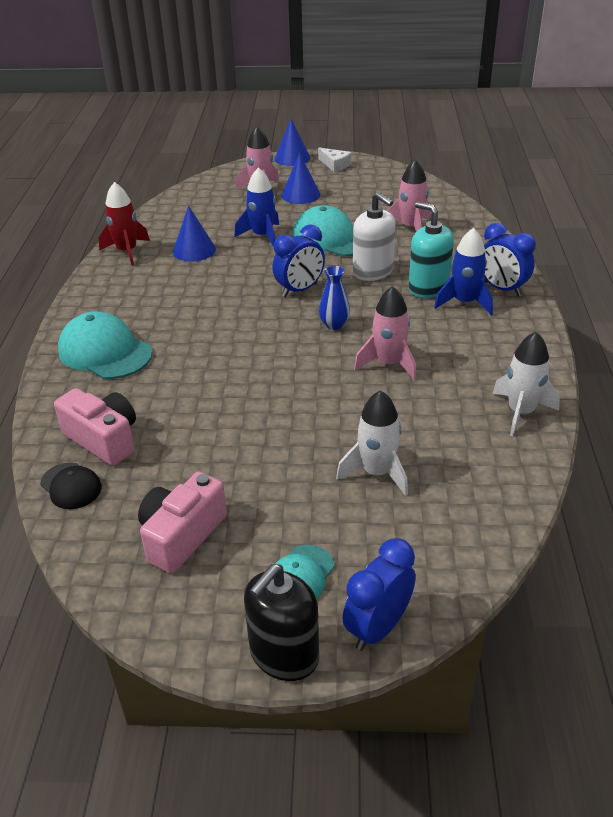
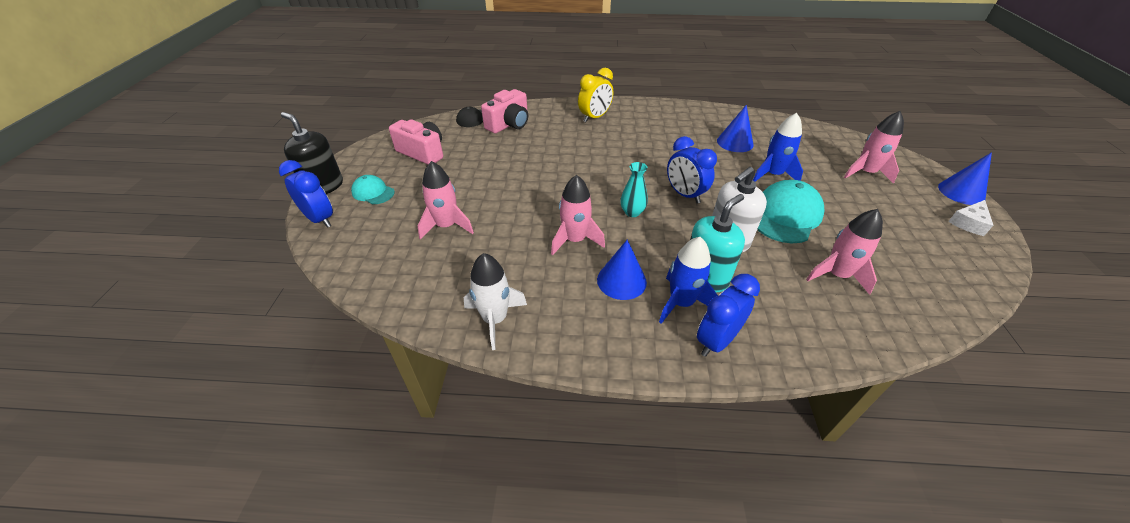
camera: 90 degrees right, 5 degrees up
(105, 352) = (594, 117): turquoise cap -> yellow clock
(127, 251) = (723, 115): red rocket -> none
(300, 195) = (872, 197): blue cone -> blue cone (621, 281)
(334, 325) = (632, 212): blue vase -> turquoise vase
(377, 472) = (446, 226): white rocket -> pink rocket

